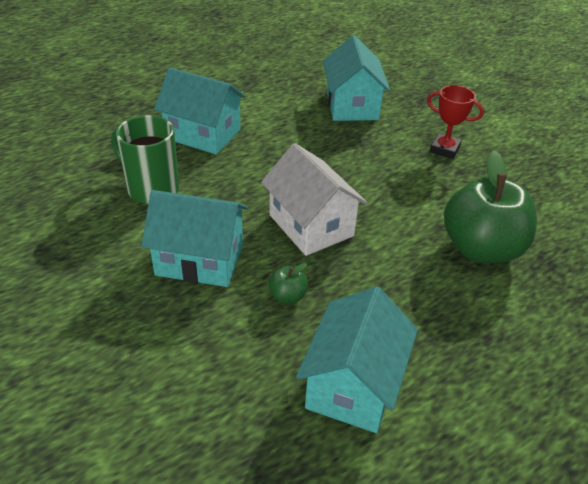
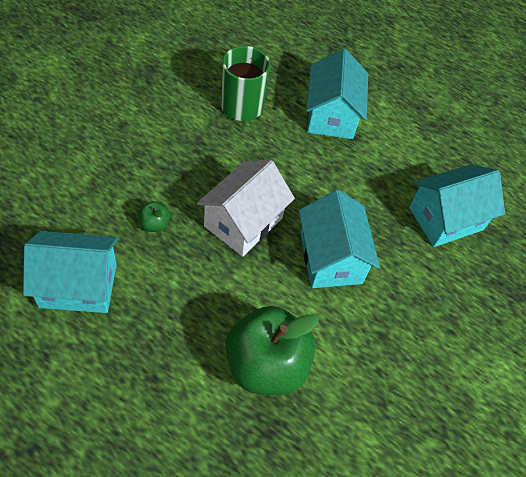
camera: 65 degrees right, 15 degrees up
(199, 259) = (174, 158): turquoise house -> turquoise house (331, 258)
(444, 149) = (414, 316): red trophy -> none

